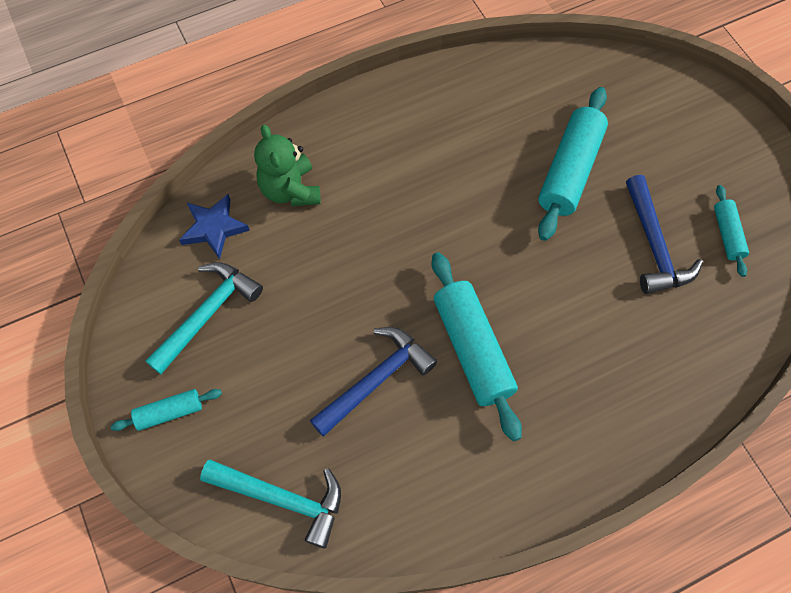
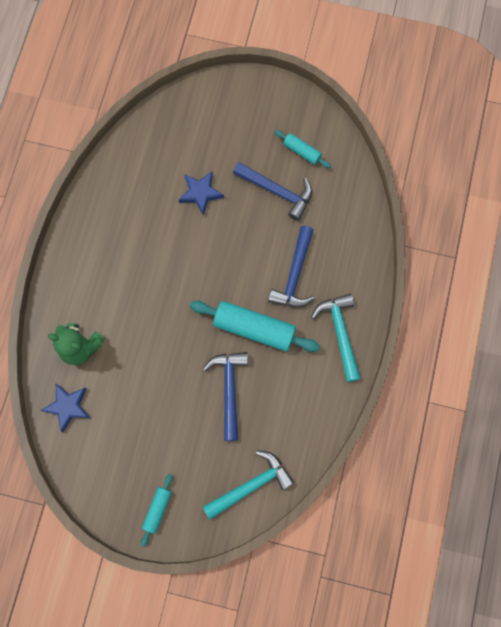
camera: 50 degrees left, 10 degrees up
(207, 314) = (117, 448): turquoise hammer -> turquoise hammer (340, 333)
(570, 171) = (200, 193): turquoise rolling pin -> blue star
(578, 343) = (294, 275): none -> blue hammer

